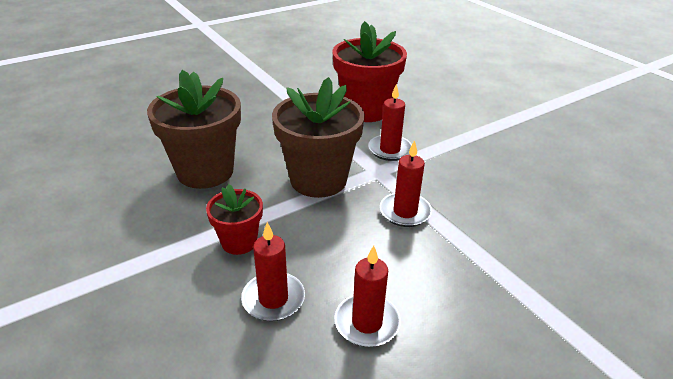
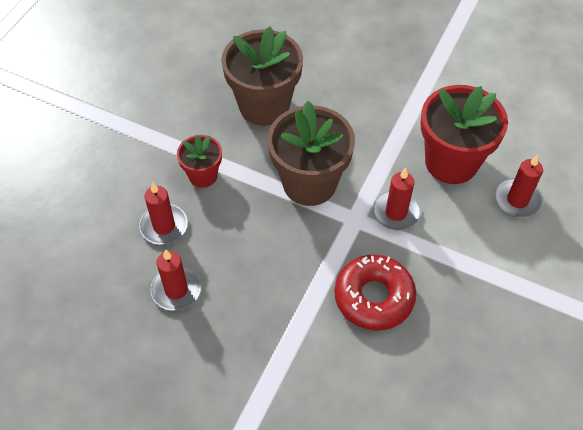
camera: 60 degrees right, 20 degrees up
(405, 212) = (311, 263): red candle -> red candle (517, 200)
(465, 192) = (374, 297): none -> red donut

